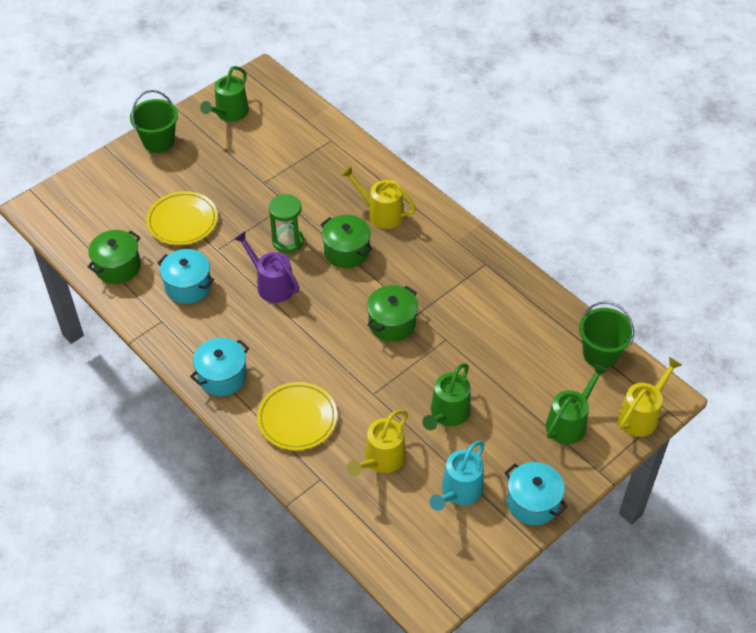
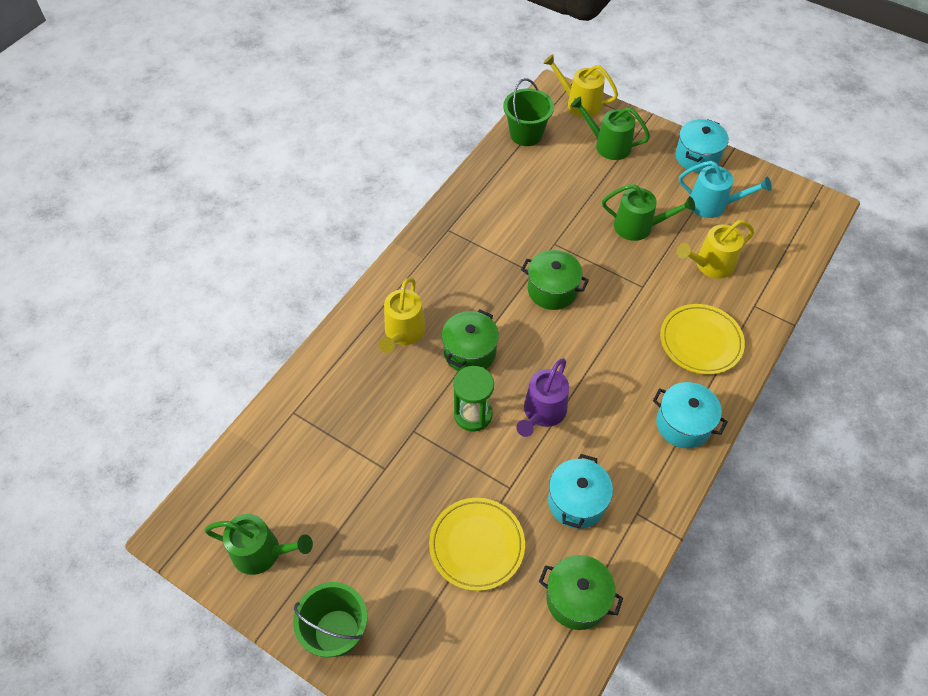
camera: 105 degrees left, 5 degrees up
(381, 459) = (710, 265): yellow watering can -> yellow watering can turned 135 degrees clockwise

